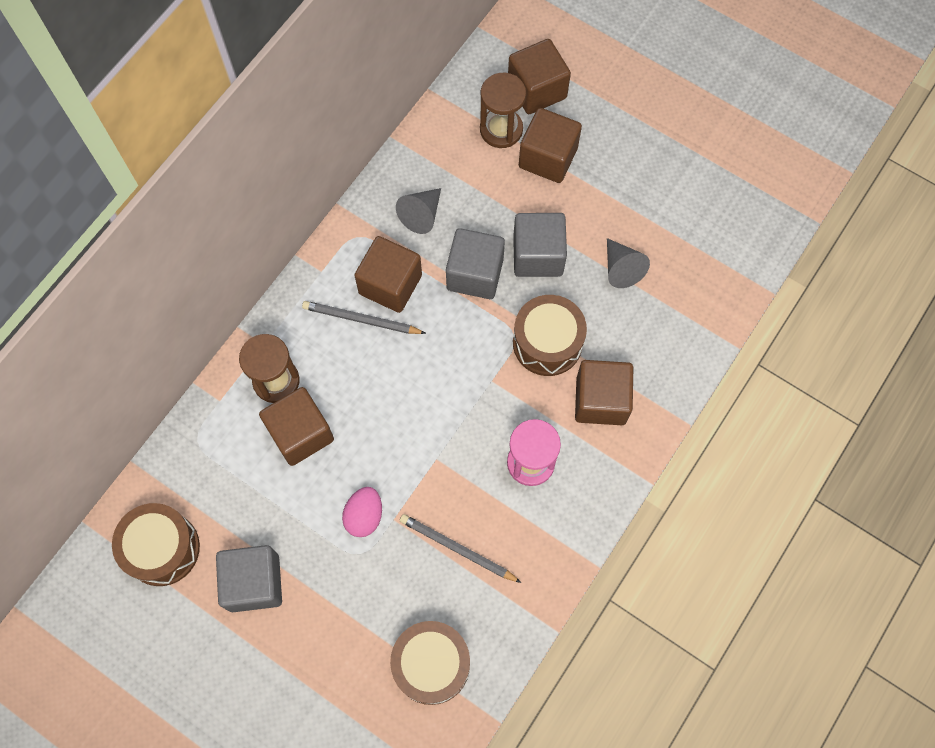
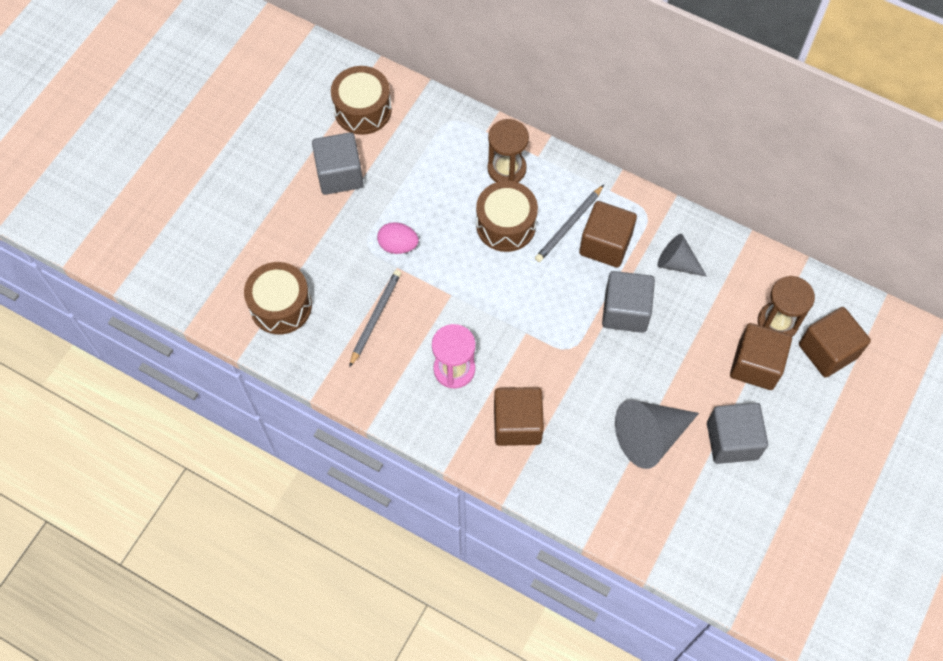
camera: 85 degrees right, 5 degrees down
(300, 433) = (463, 192): brown cube -> none
(361, 320) = (569, 225): grey pencil -> grey pencil turned 150 degrees counterclockwise
(538, 255) = (652, 362): grey cube -> grey cube (732, 441)
(547, 343) = (567, 376): brown drum -> brown drum (506, 225)
(621, 268) = (650, 436): grey cone -> grey cone, size x1.64

